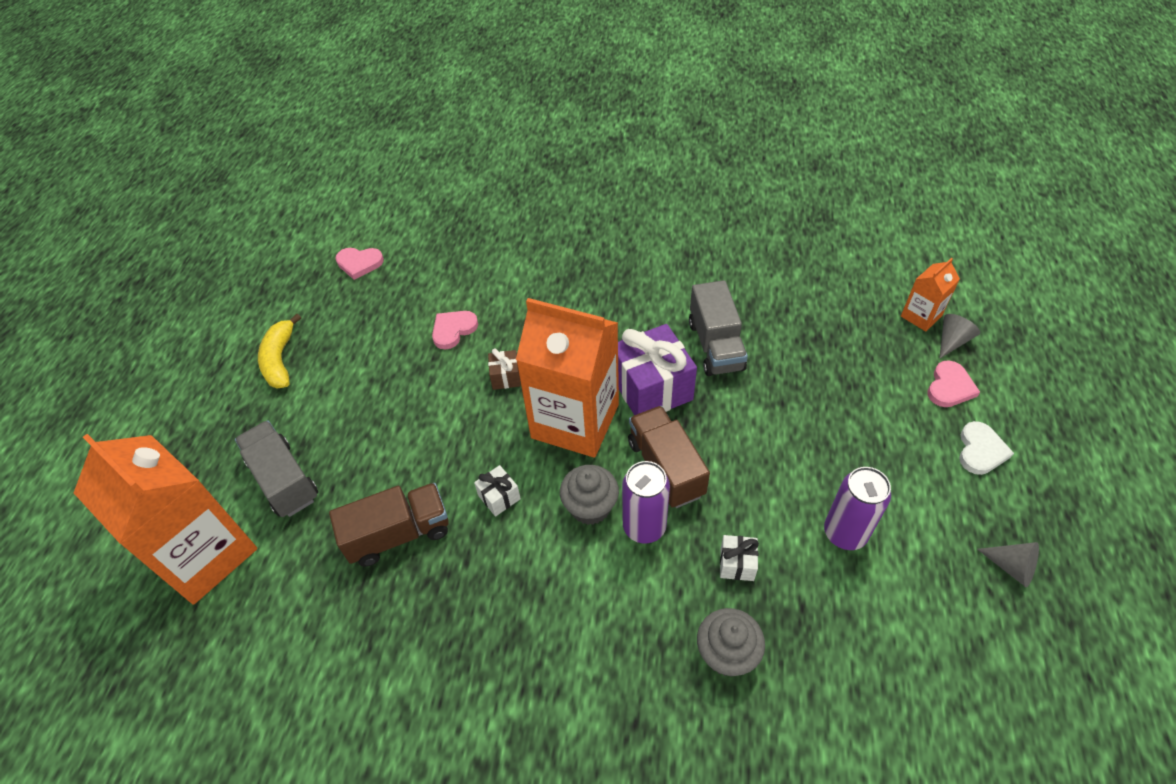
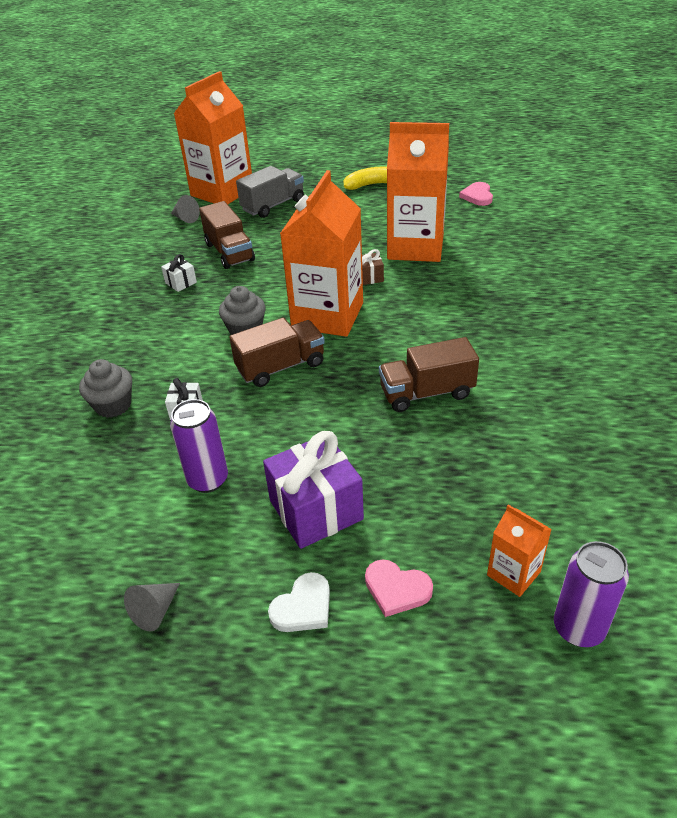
camera: 85 degrees right, 10 degrees down
(453, 330) = (415, 247): pink heart -> orange carton
(499, 497) = (256, 288): white gift -> white gift (181, 283)
(644, 527) = (225, 358): purple can -> purple can (578, 628)
(651, 389) = (366, 354): purple gift -> purple gift (316, 510)
(715, 345) = (426, 393): grey truck -> brown truck
(952, 341) = (475, 603): grey cone -> grey cone (185, 218)
(980, 450) = (303, 607): white heart -> white heart turned 60 degrees counterclockwise

